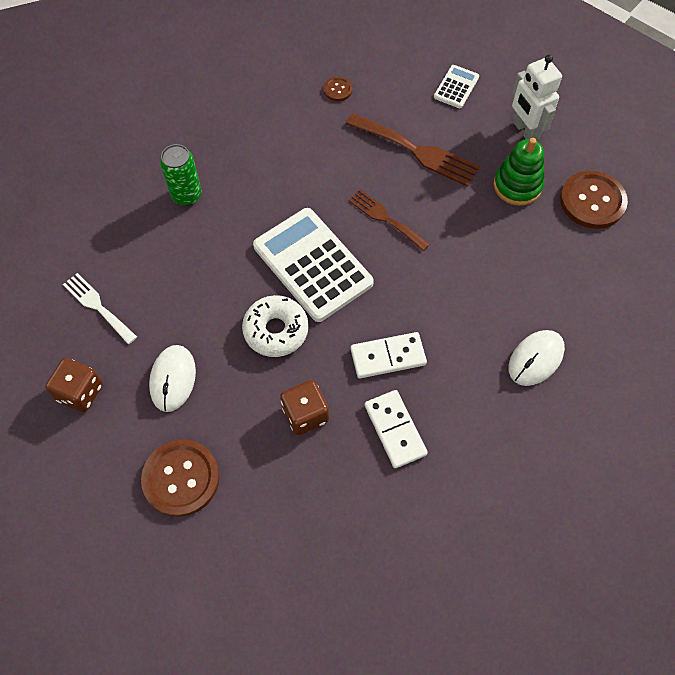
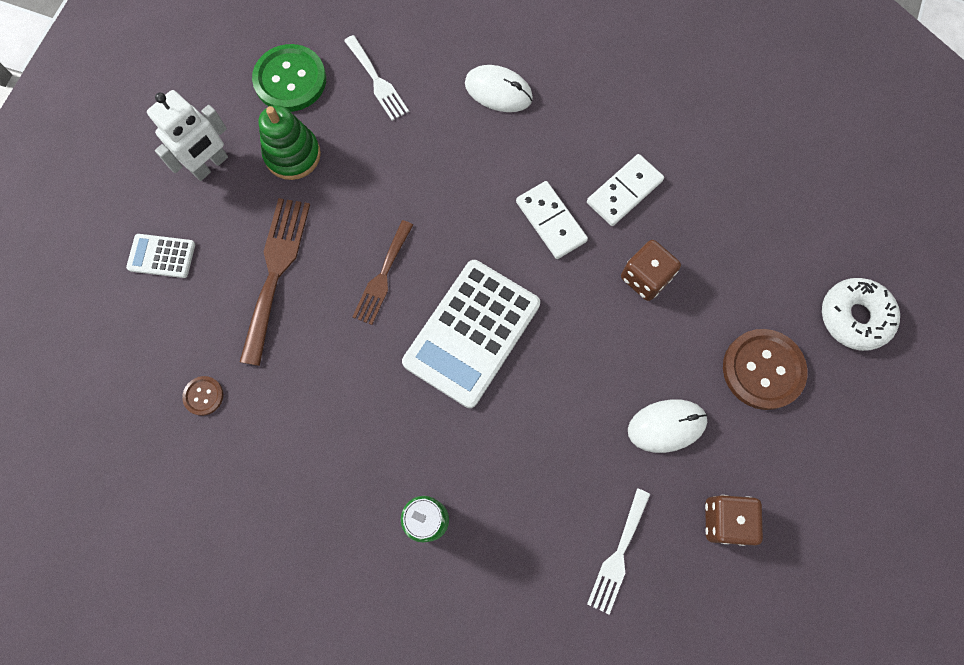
camera: 110 degrees left, 10 degrees up
(276, 330) = (566, 341): white donut -> white donut (854, 317)
(573, 264) = (377, 81): none -> white fork
(592, 201) = (290, 80): brown button -> green button

